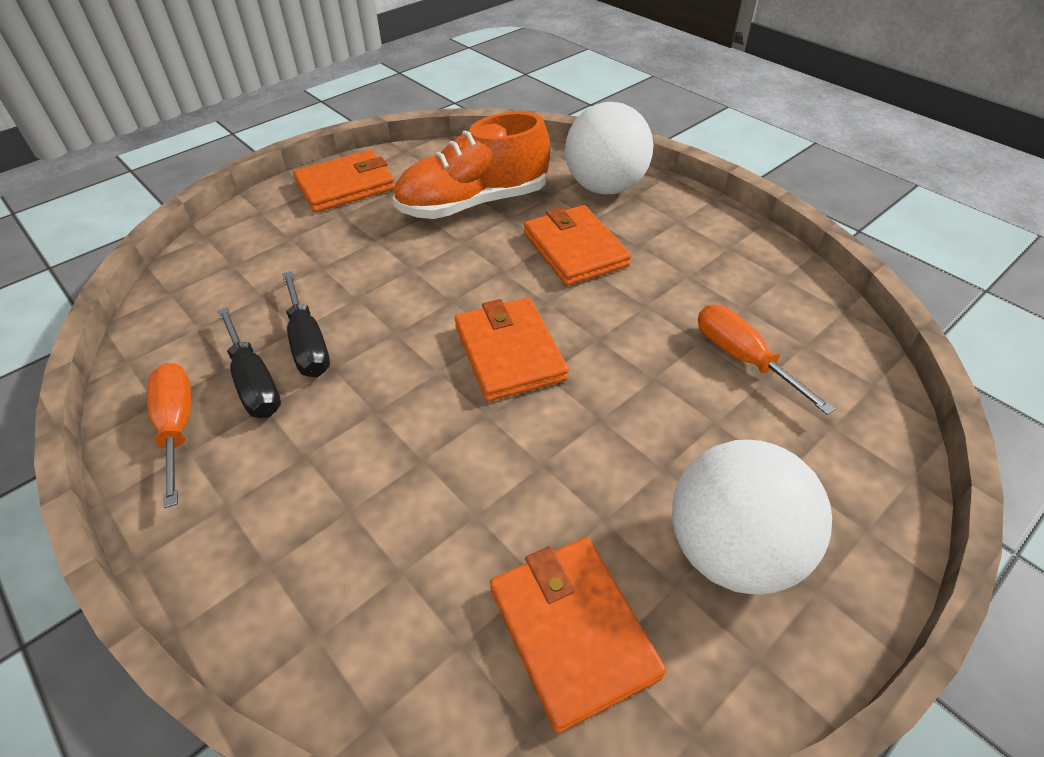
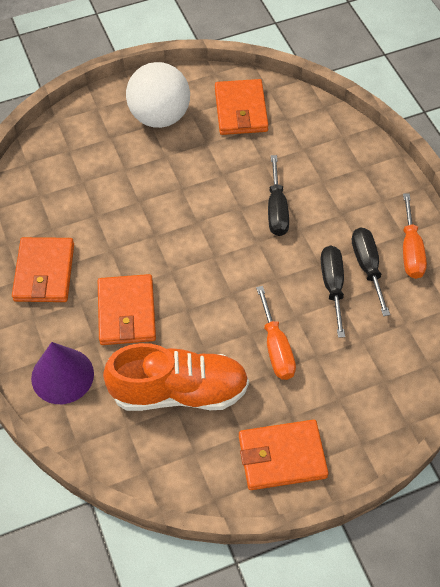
camera: 160 degrees left, 10 degrees up
(422, 429) = (276, 210): none -> black screwdriver
(509, 353) = (211, 241): orange wallet -> orange wallet (44, 272)
(605, 187) = (62, 375): white ball -> purple cone
(742, 358) = (81, 197): orange screwdriver -> orange screwdriver (276, 348)

